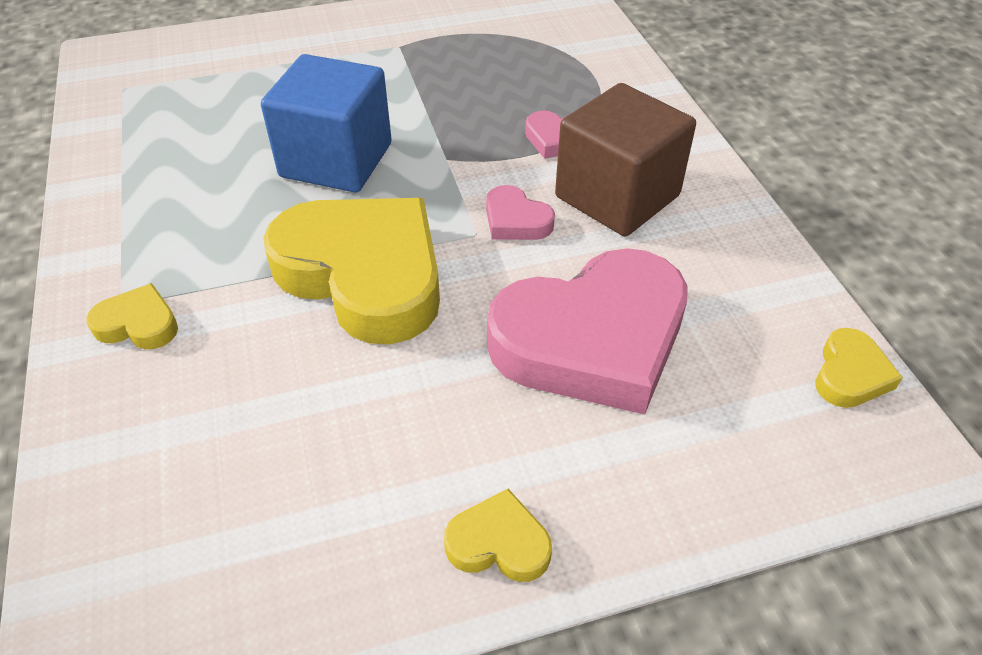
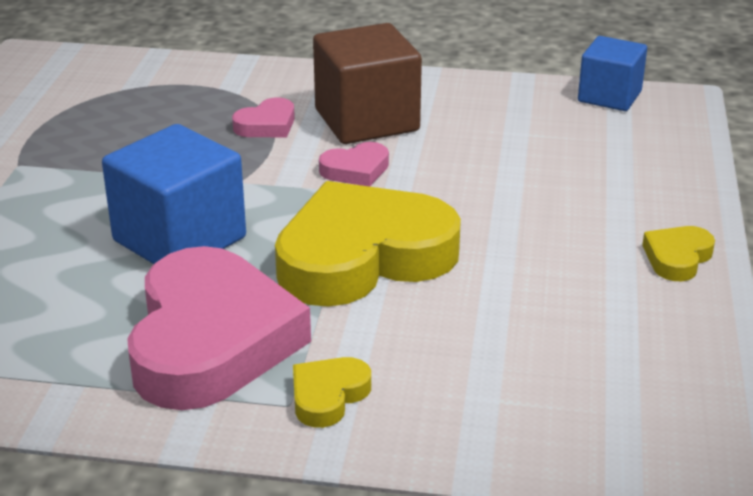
camera: 65 degrees left, 15 degrees down
(592, 340) = (516, 174): pink heart -> pink heart (211, 341)
(850, 374) = (609, 96): yellow heart -> blue cube

